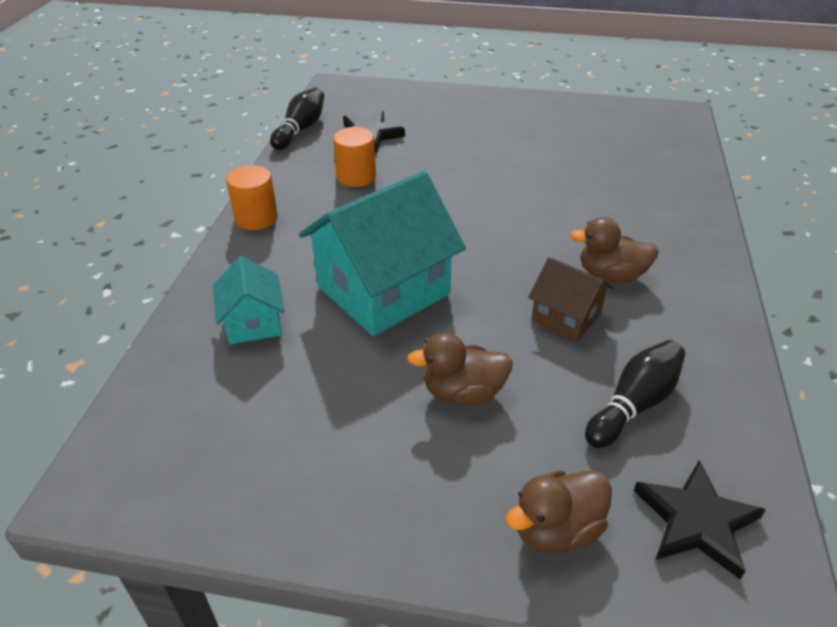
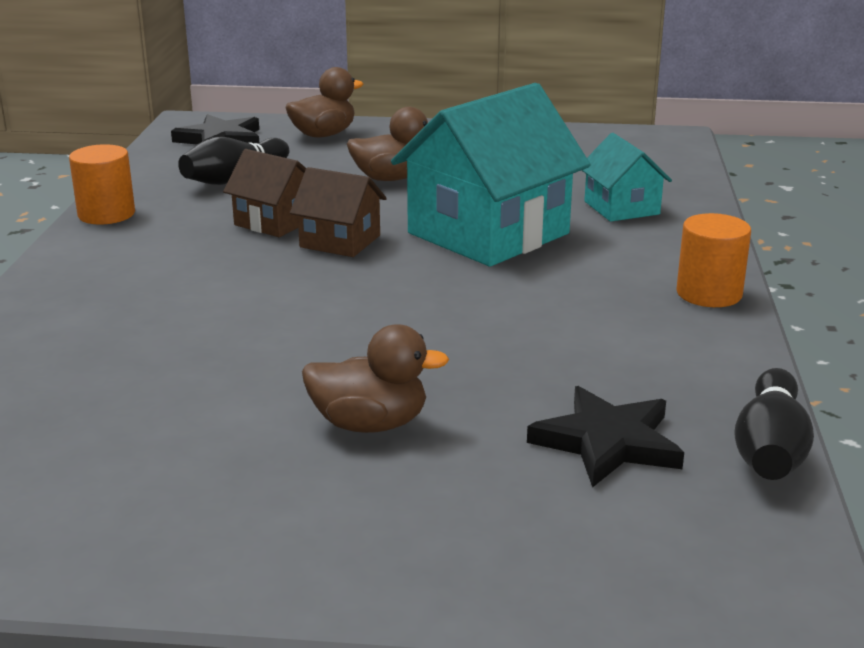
camera: 175 degrees right, 15 degrees down
(356, 177) = (589, 356): orange cylinder -> orange cylinder (106, 214)
(505, 286) = (340, 241): none -> brown house
(611, 275) = (202, 254): brown duck -> brown duck (370, 424)

